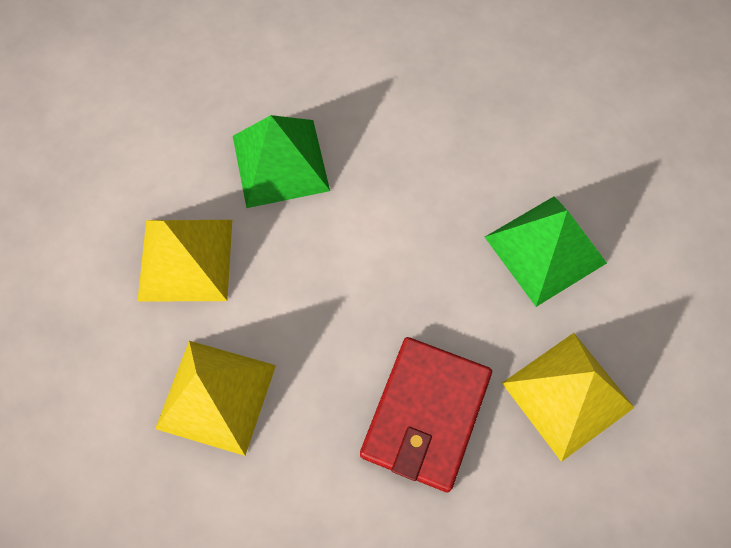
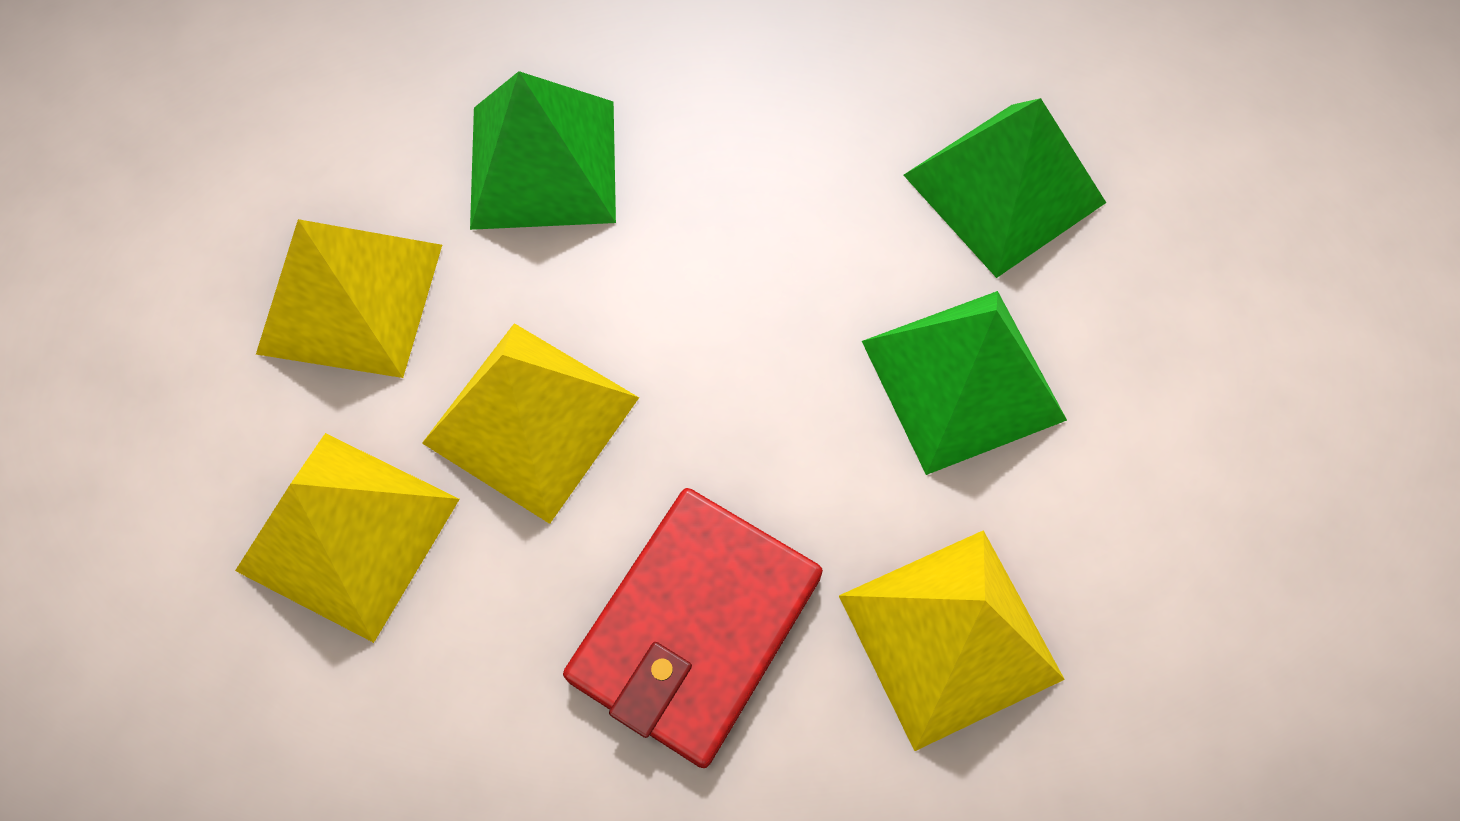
camera: 10 degrees right, 0 degrees up
(306, 312) = (531, 419): none -> yellow pyramid
(545, 137) = (1003, 188): none -> green pyramid

